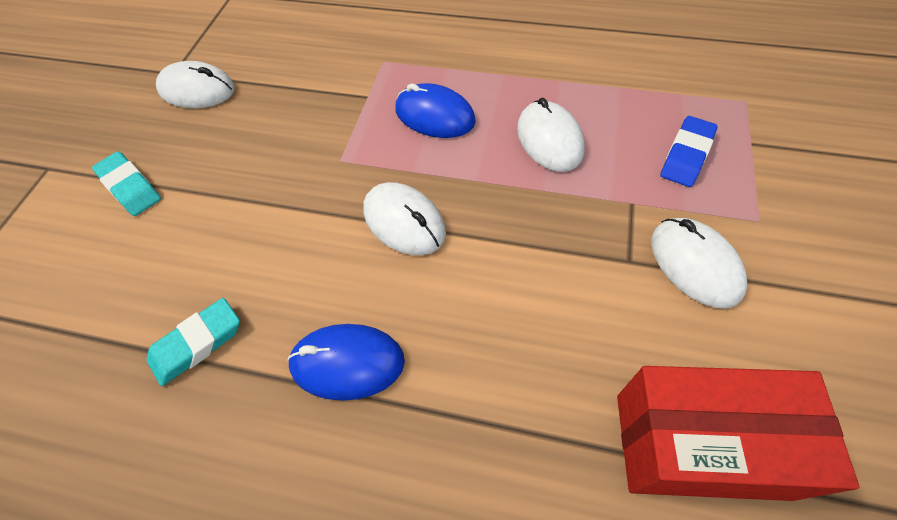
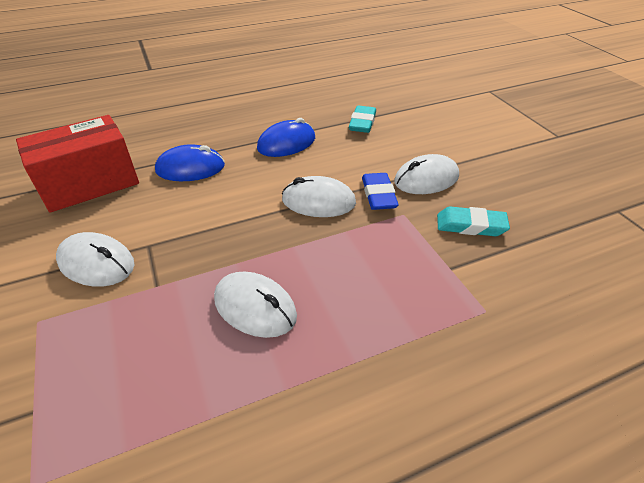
camera: 140 degrees right, 15 degrees down
(130, 187) = (498, 148): turquoise eraser -> turquoise eraser (470, 226)
(197, 90) = (576, 208): white mouse -> white mouse (426, 179)
(435, 115) = (374, 279): blue mouse -> blue mouse (190, 168)
(686, 155) = (111, 356): blue eraser -> blue eraser (378, 195)

